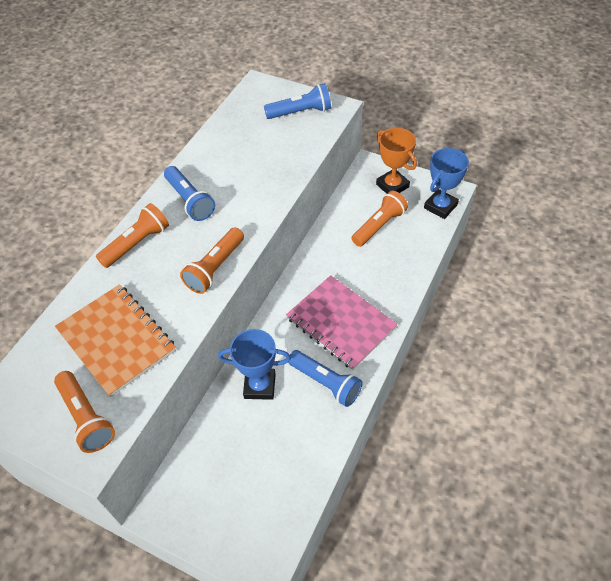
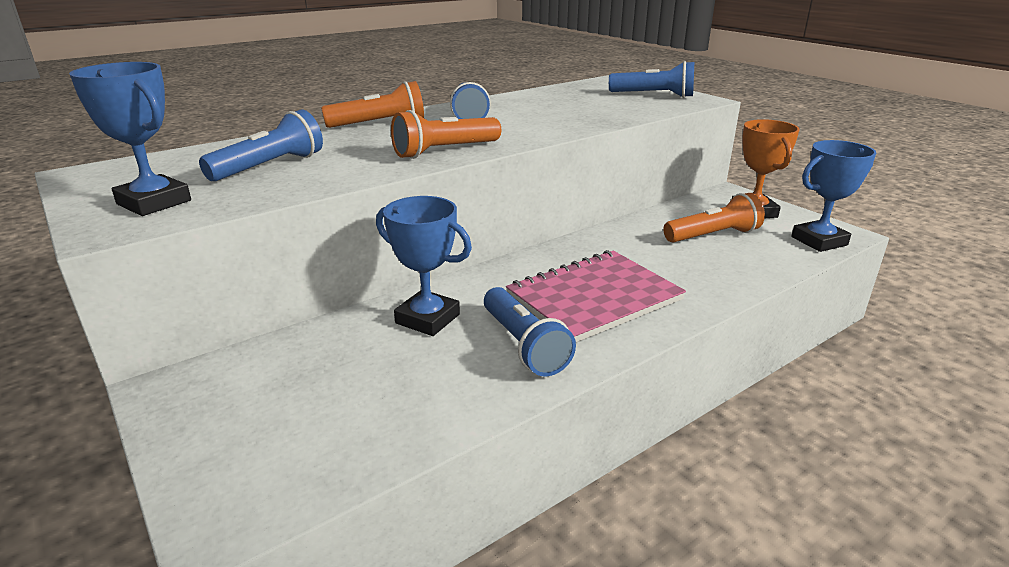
camera: 25 degrees right, 25 degrees down
(86, 417) = (154, 202): orange flashlight -> blue trophy
(116, 340) = (270, 166): orange notebook -> blue flashlight
(341, 323) = (594, 298): pink notebook -> pink notebook turned 75 degrees clockwise

